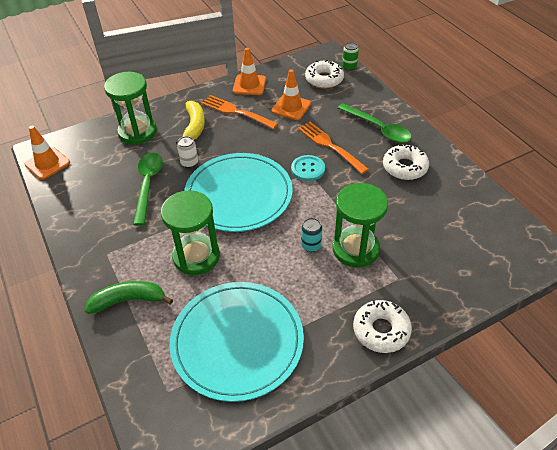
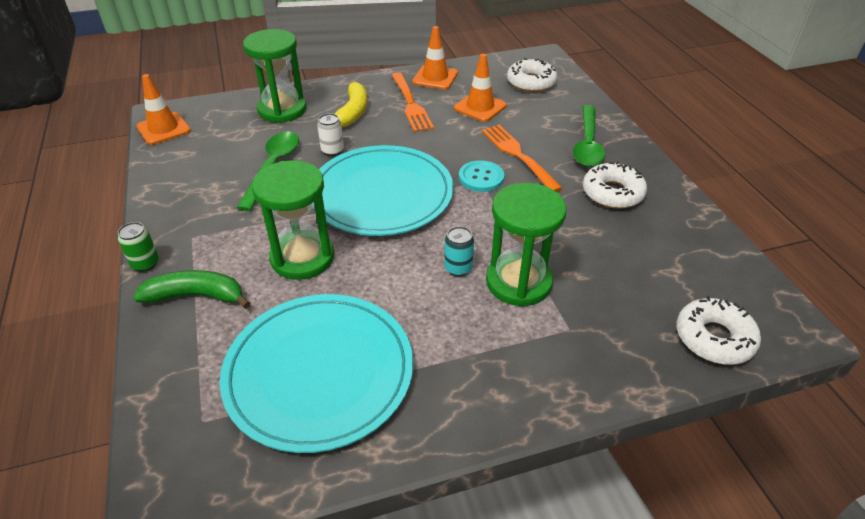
camera: 10 degrees right, 5 degrees down
(237, 112) = (410, 104): orange fork -> orange fork turned 150 degrees counterclockwise
(349, 67) = (567, 73): green can -> green can (145, 263)
(378, 128) = (587, 144): green spoon -> green spoon turned 45 degrees clockwise
(381, 330) = (527, 394): white donut -> white donut (714, 338)

